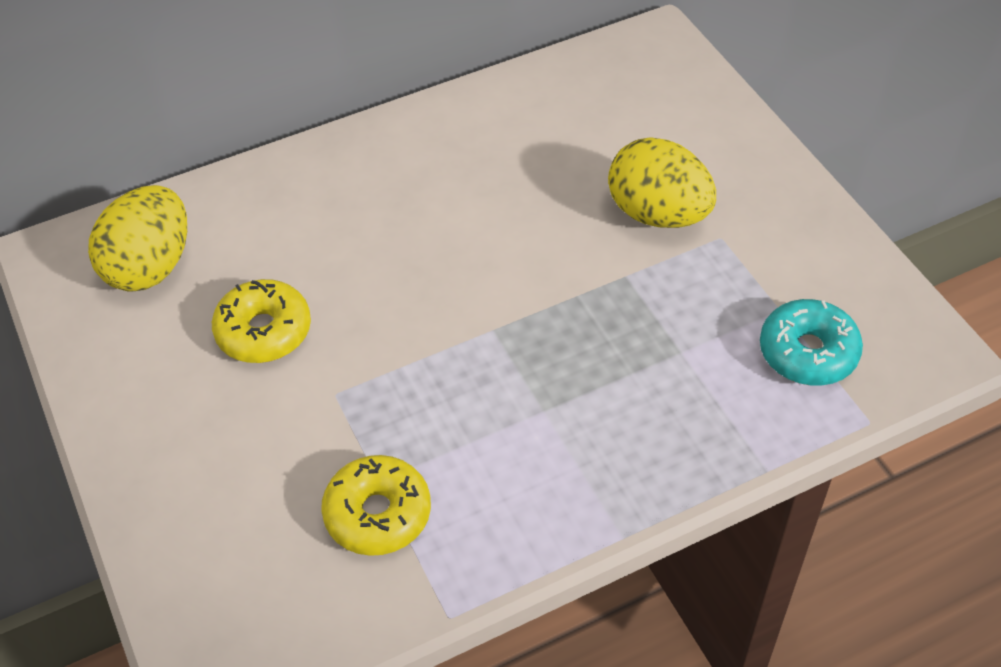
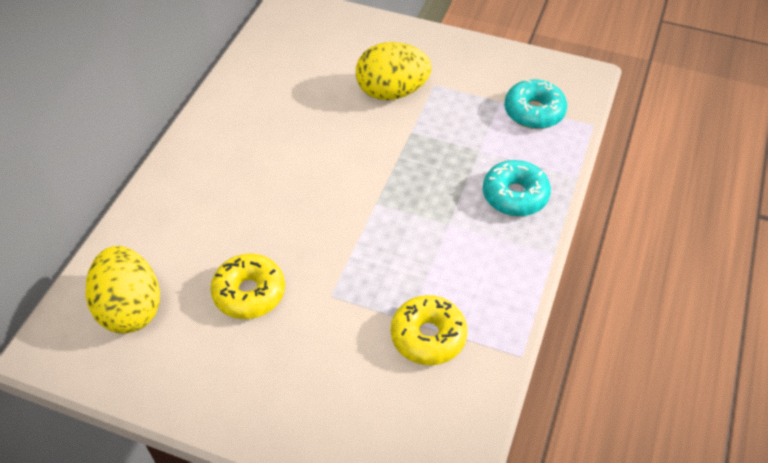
camera: 45 degrees left, 0 degrees up
(659, 435) = (515, 195): none -> turquoise donut

